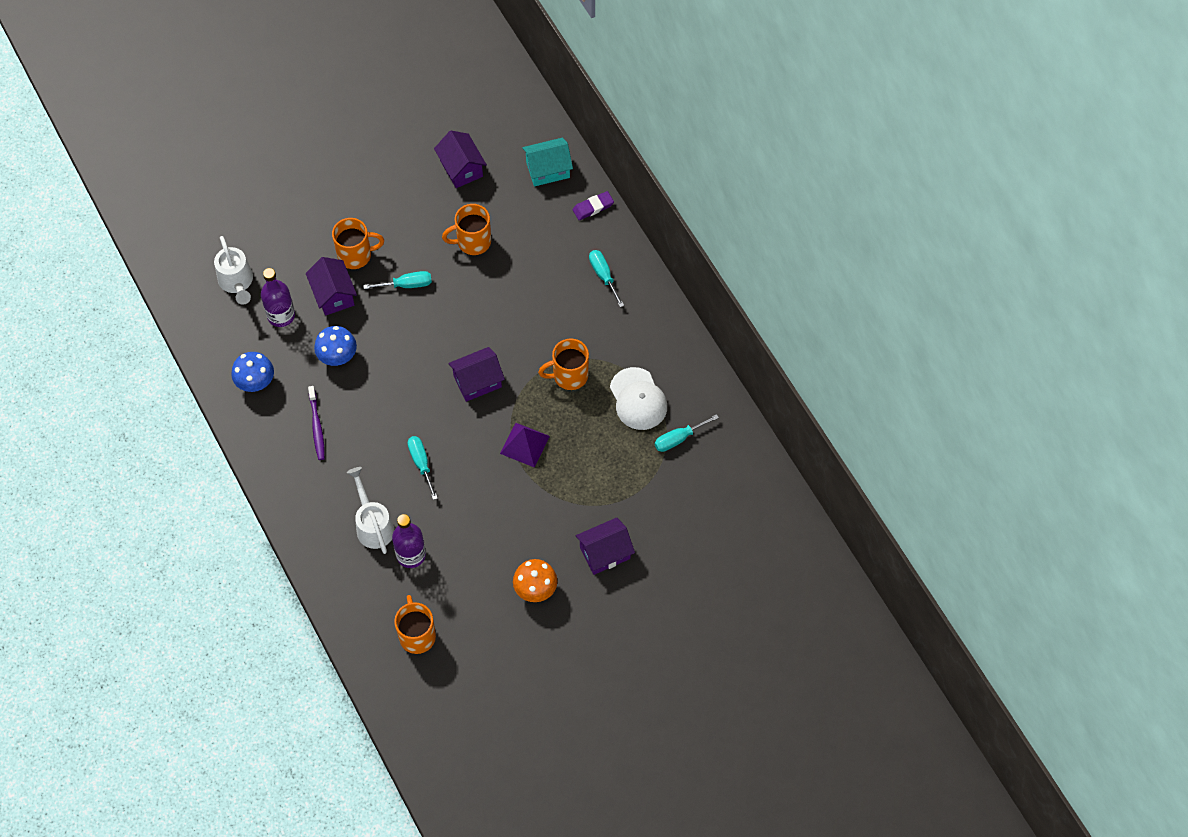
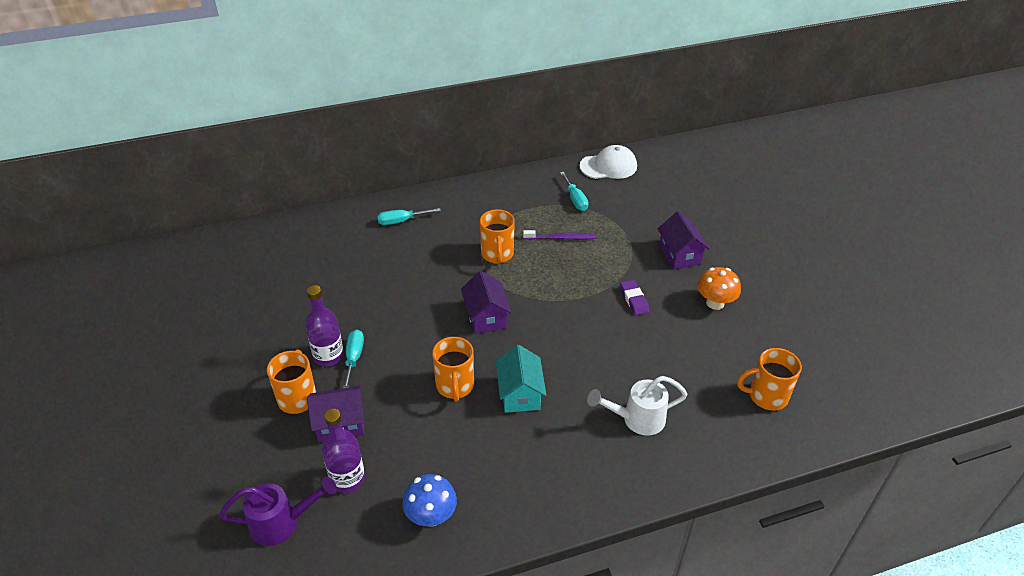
camera: 80 degrees left, 20 degrees down
(237, 283) = (282, 523): white watering can -> purple watering can
(317, 426) = (506, 458): purple toothbrush -> purple toothbrush (561, 238)
(337, 356) = (421, 429): blue mushroom -> none
(411, 555) = (675, 391): purple bottle -> purple bottle (328, 356)
(421, 463) = (570, 370): turquoise screwdriver -> none
(461, 168) = (235, 300): purple house -> none
(472, 242) = (326, 302): orange mug -> orange mug (455, 386)
(525, 444) = (563, 292): purple pyramid -> none
(548, 170) = (272, 241): turquoise house -> turquoise house (520, 394)
(593, 207) = (327, 218): purple eraser -> purple eraser (634, 300)
(638, 399) = (532, 217): white cap -> white cap (608, 166)

